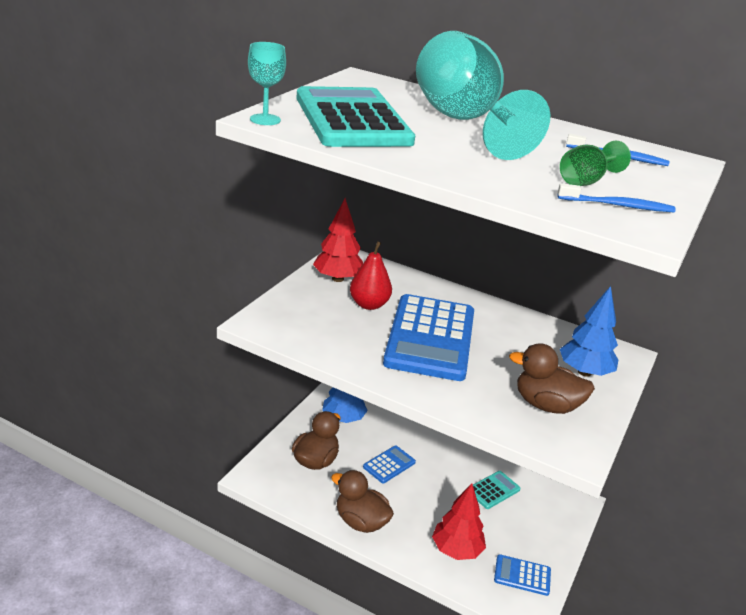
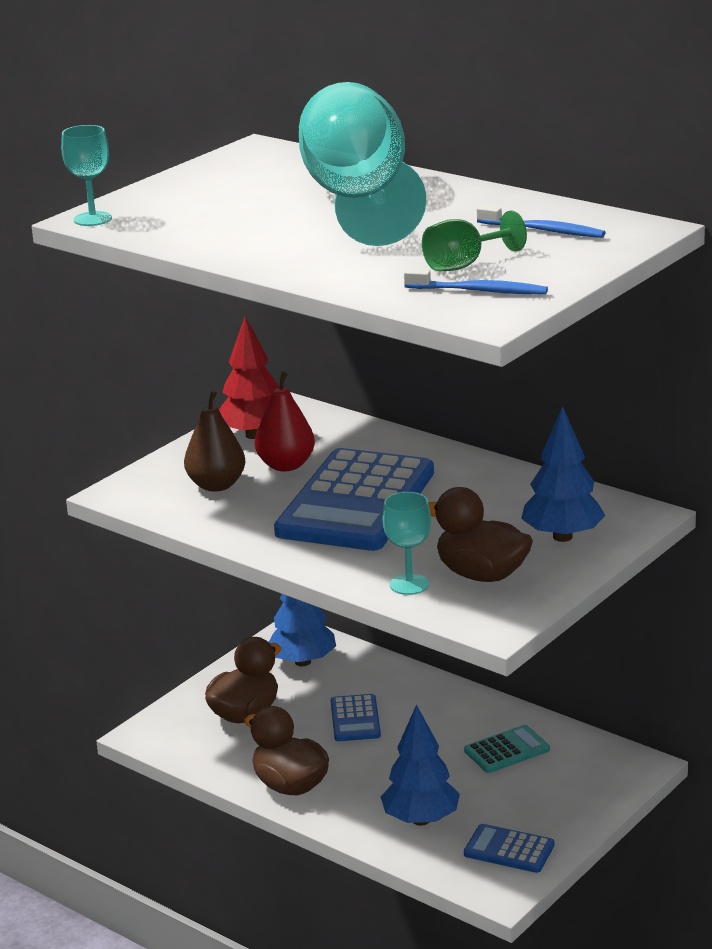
camera: 15 degrees right, 5 degrees down
(325, 319) = (216, 485): none -> brown pear
(352, 120) = (206, 210): turquoise calculator -> none
(389, 465) = (355, 719): blue calculator -> blue calculator turned 120 degrees clockwise
(456, 550) = (421, 820): red tree -> blue tree
(499, 413) = (409, 584): none -> turquoise goblet

